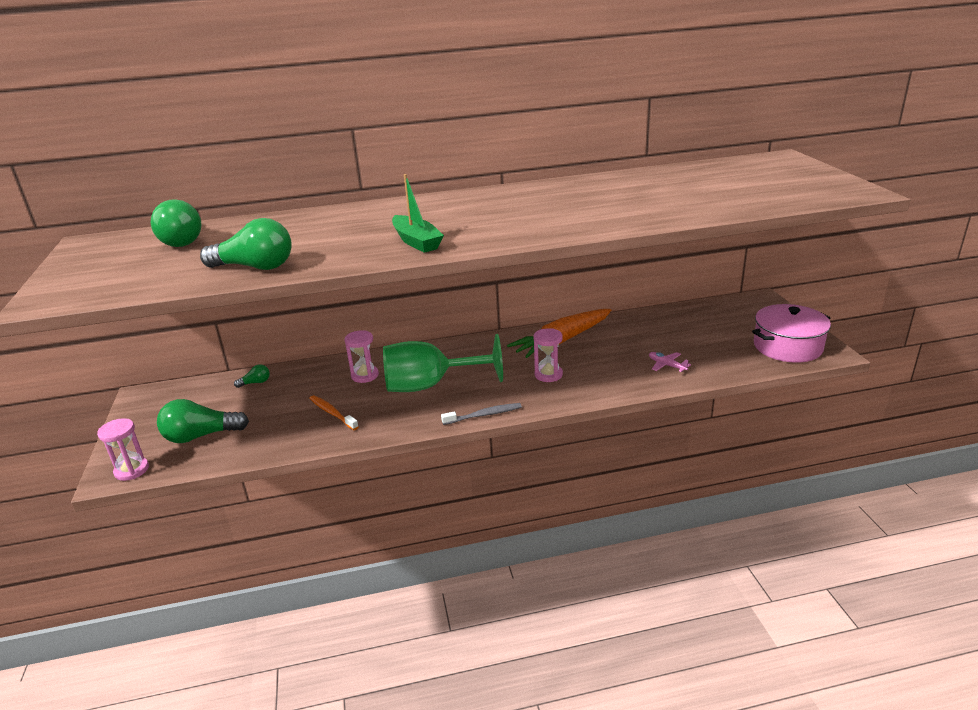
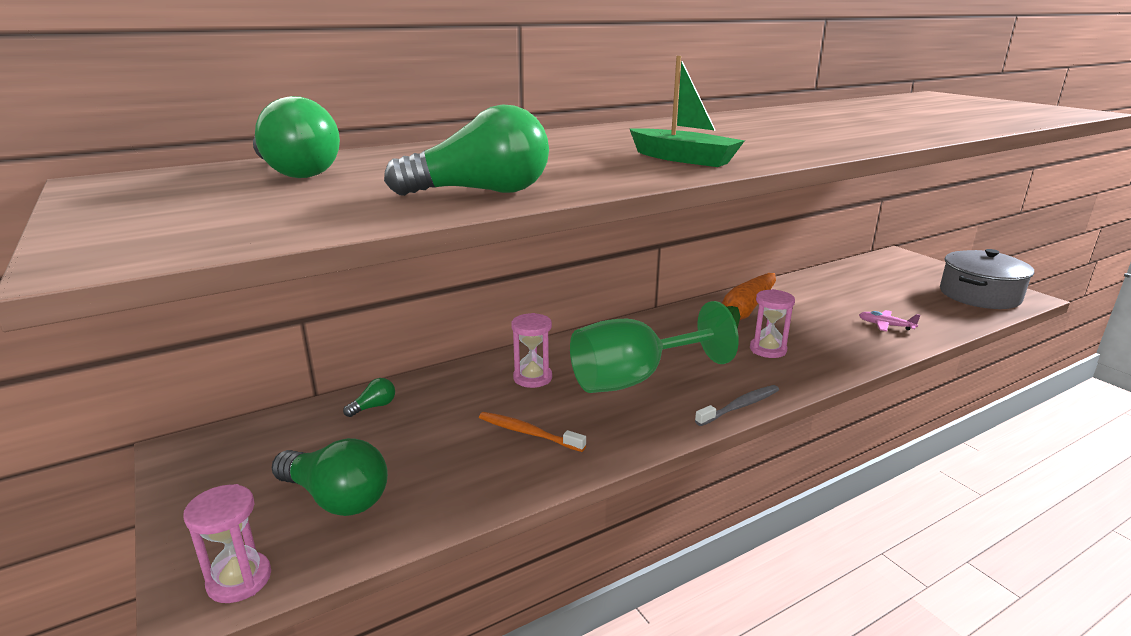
camera: 20 degrees left, 5 degrees down
(201, 436) = (336, 498): green light bulb -> green light bulb turned 120 degrees counterclockwise
(787, 346) = (979, 295): pink pot -> grey pot

